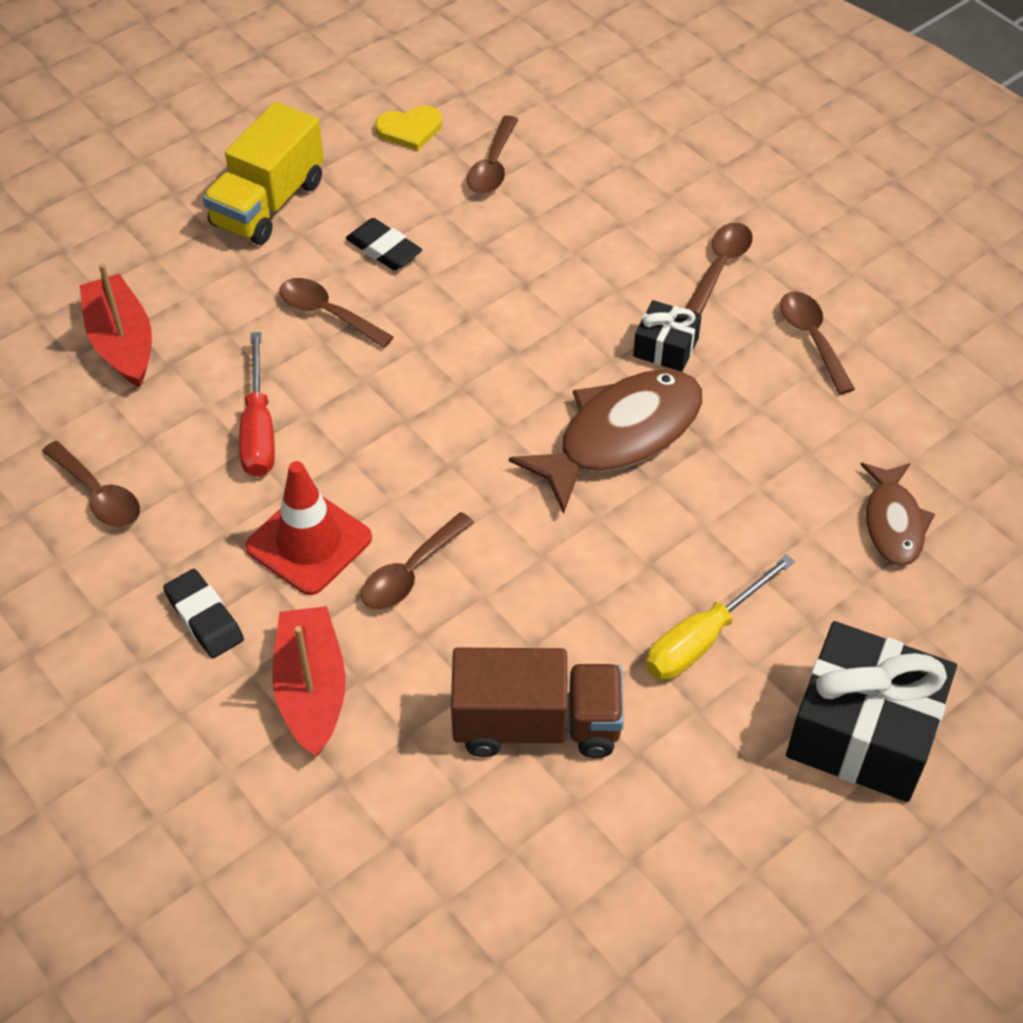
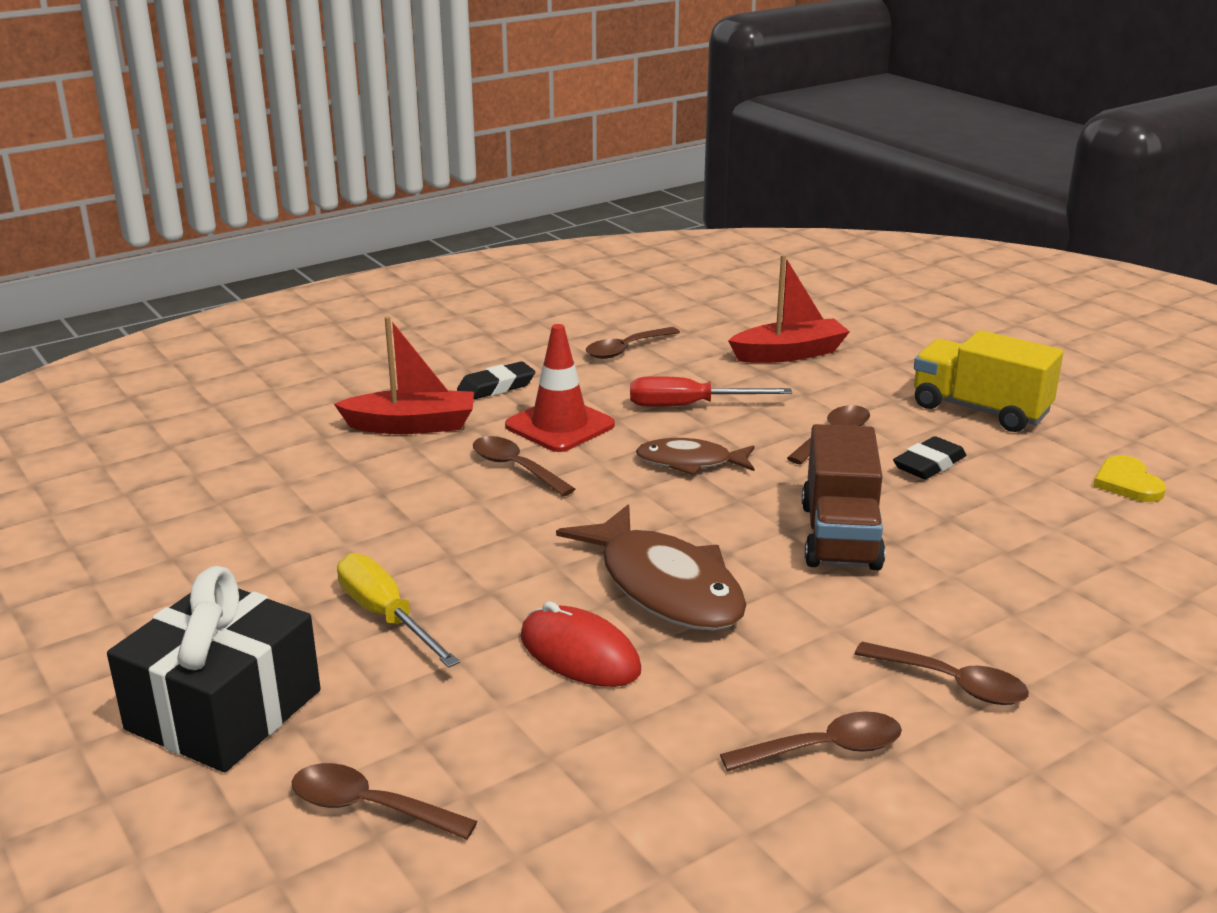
camera: 95 degrees right, 25 degrees down
(493, 166) = (1085, 530): brown spoon -> brown spoon (369, 807)
(536, 725) = (331, 519): brown truck -> brown truck (840, 536)
(665, 347) = (800, 627): black gift -> none
(730, 488) = (579, 654): none -> red mouse
(893, 523) = (500, 778): brown fish -> brown fish (690, 463)

